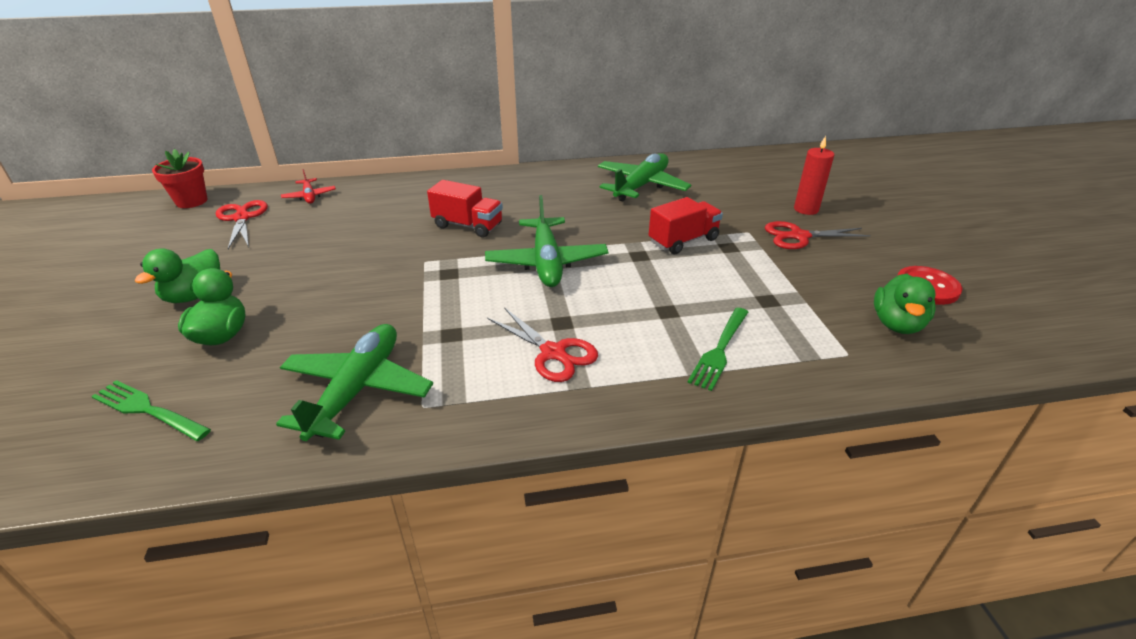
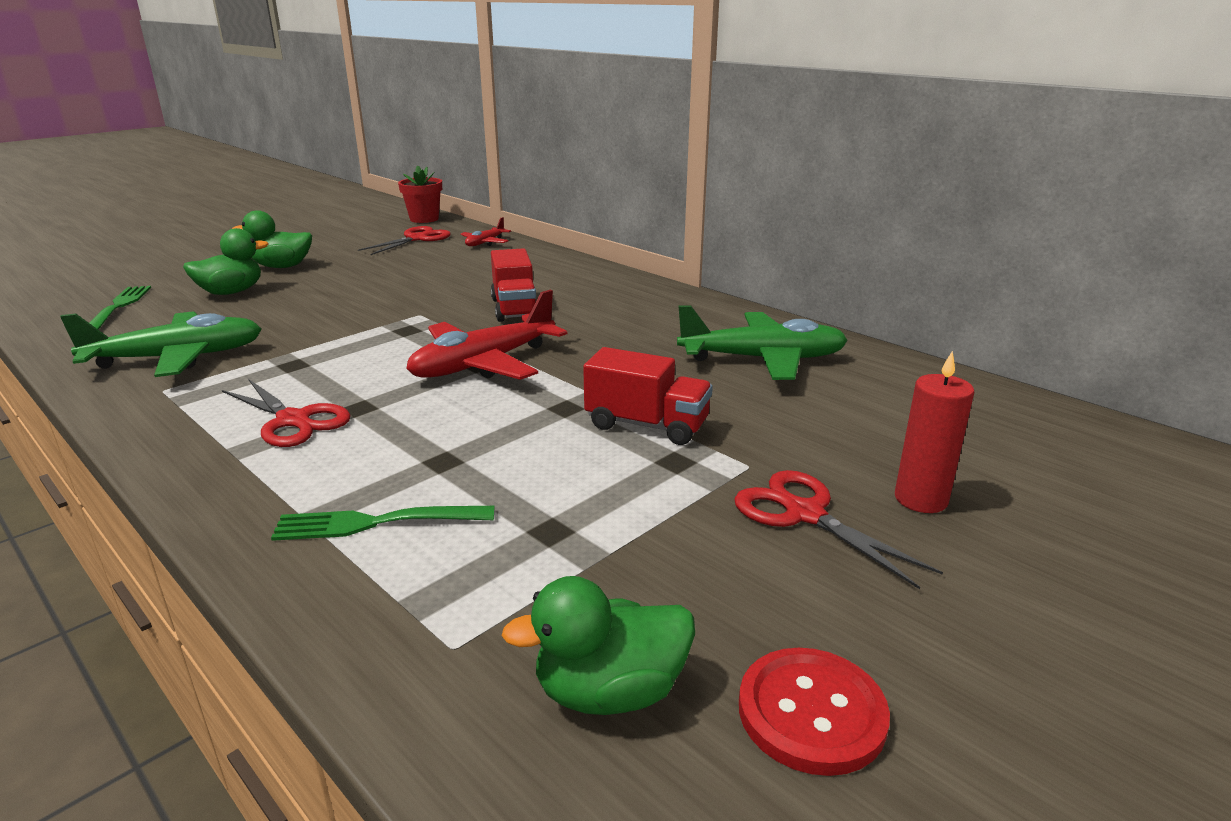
camera: 55 degrees right, 10 degrees down
(546, 262) = (484, 364): green plane -> red plane
(553, 353) = (293, 420): red scissors -> red scissors turned 60 degrees counterclockwise

